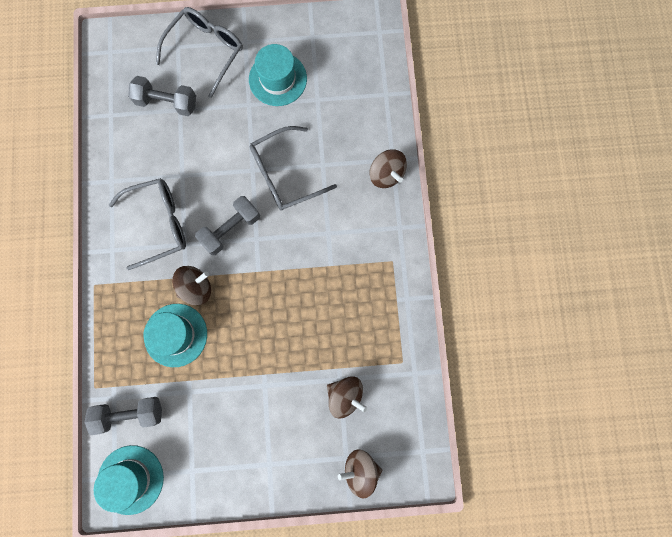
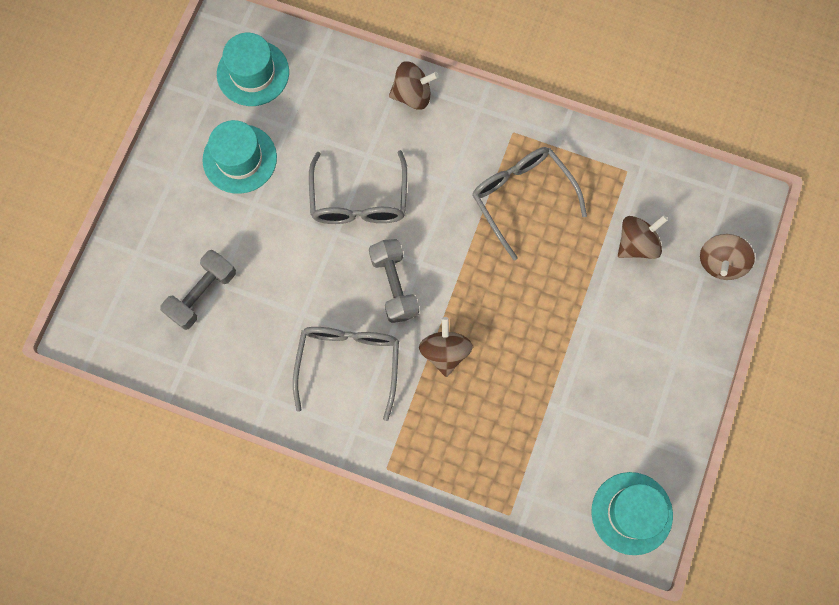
camera: 65 degrees left, 5 degrees down
(130, 413) = (557, 484): grey dumbbell -> none
(175, 335) = (489, 397): turquoise hat -> turquoise hat (253, 73)
(206, 52) = (161, 224): grey glasses -> grey glasses (522, 198)

